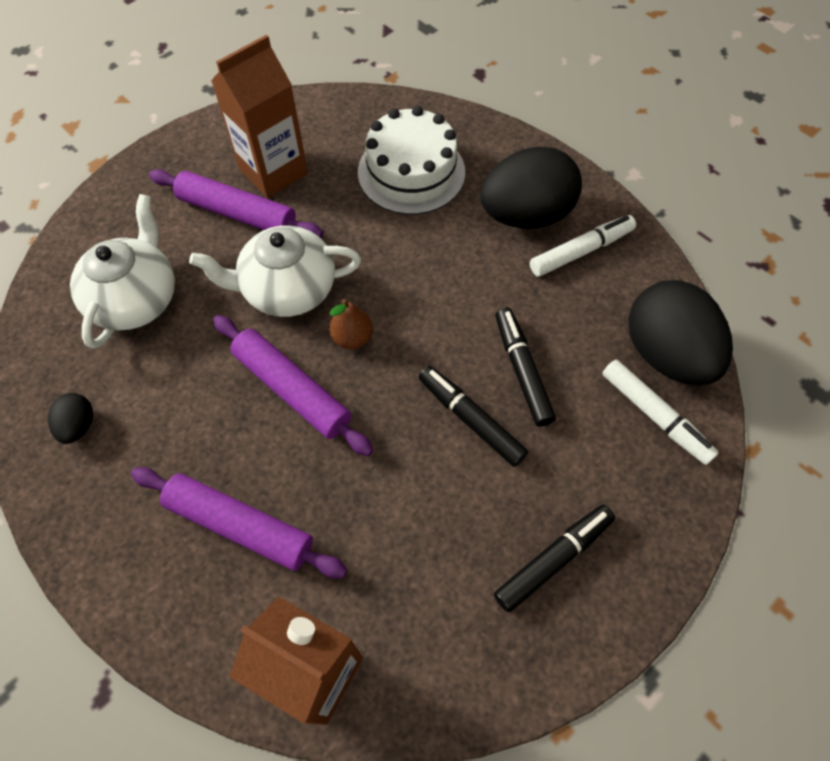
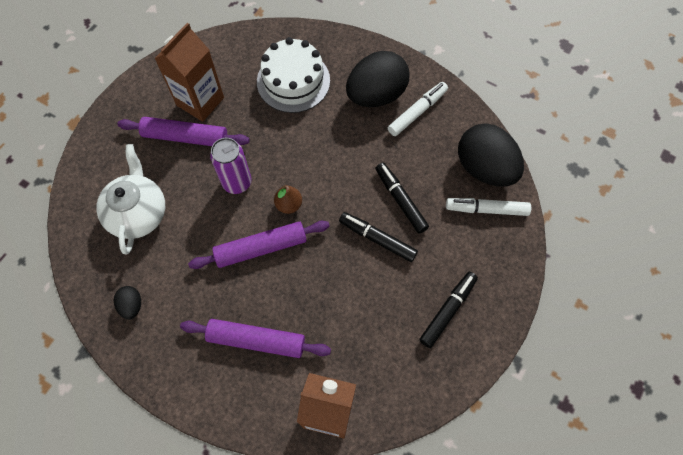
camera: 15 degrees left, 5 degrees up
(288, 289) = (237, 182): white teapot -> purple can
(292, 390) = (261, 248): purple rolling pin -> purple rolling pin turned 45 degrees counterclockwise
(654, 416) = (486, 209): white marker -> white marker turned 150 degrees clockwise

